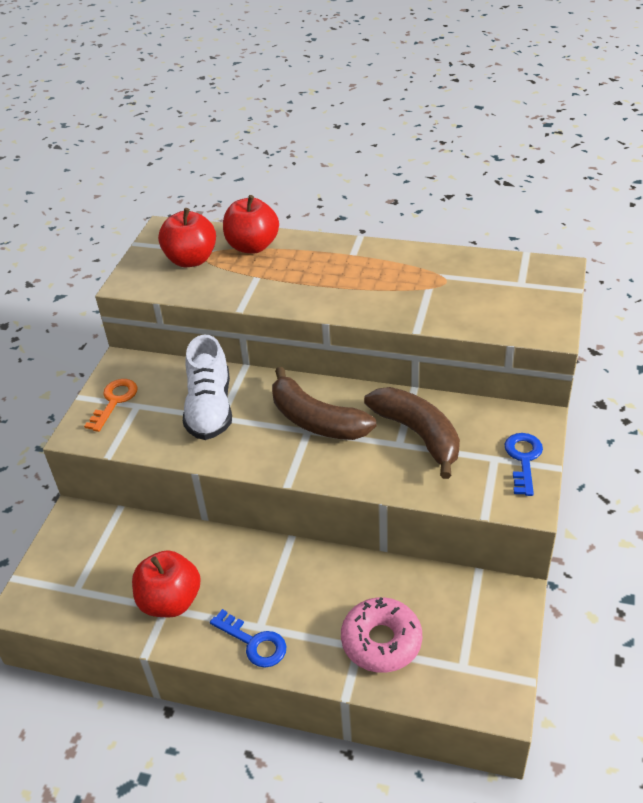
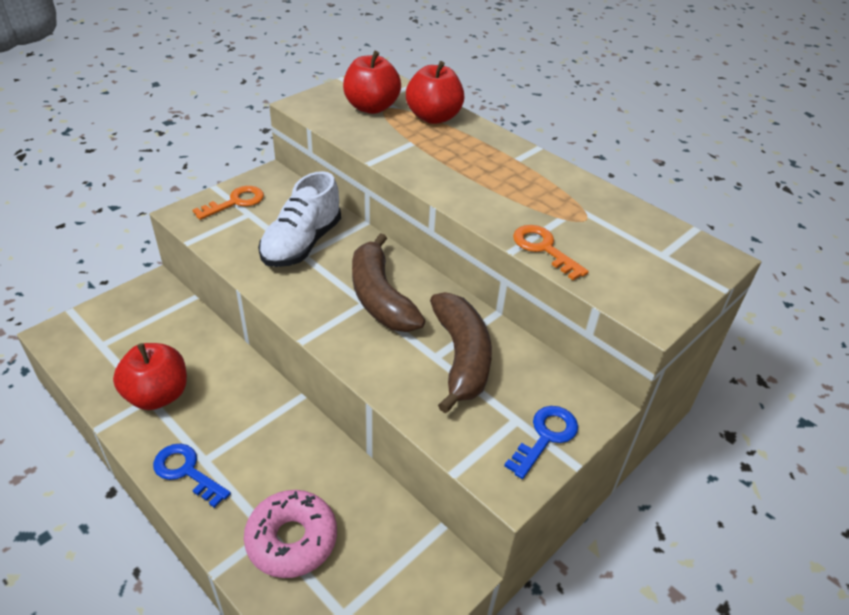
camera: 25 degrees right, 0 degrees up
(254, 643) = (186, 471): blue key -> blue key turned 150 degrees clockwise
(437, 318) = (544, 249): none -> orange key

